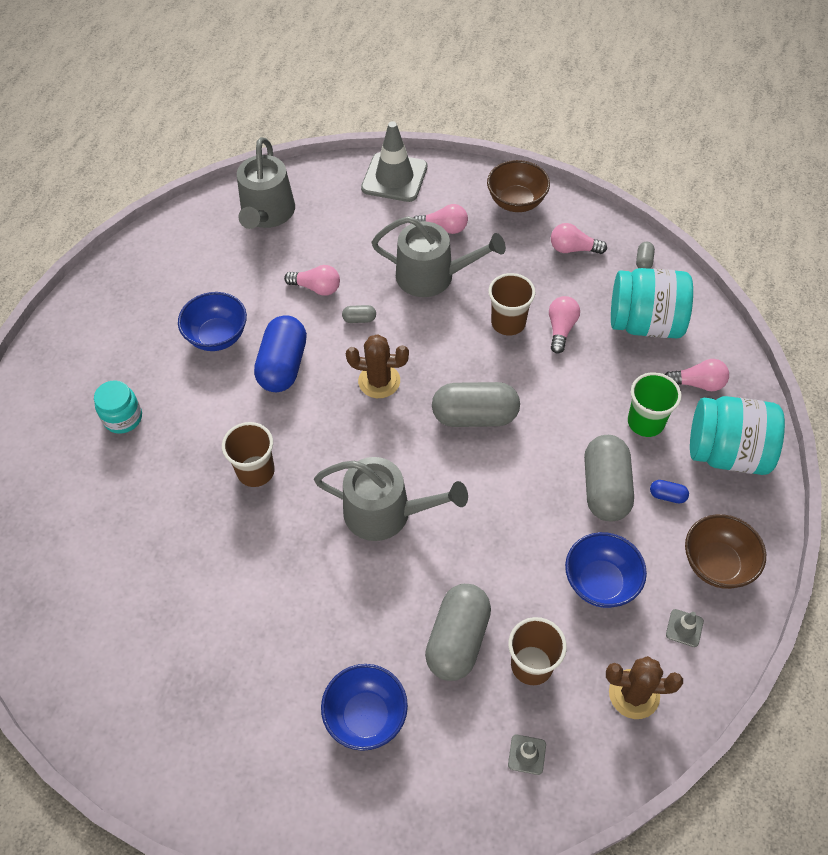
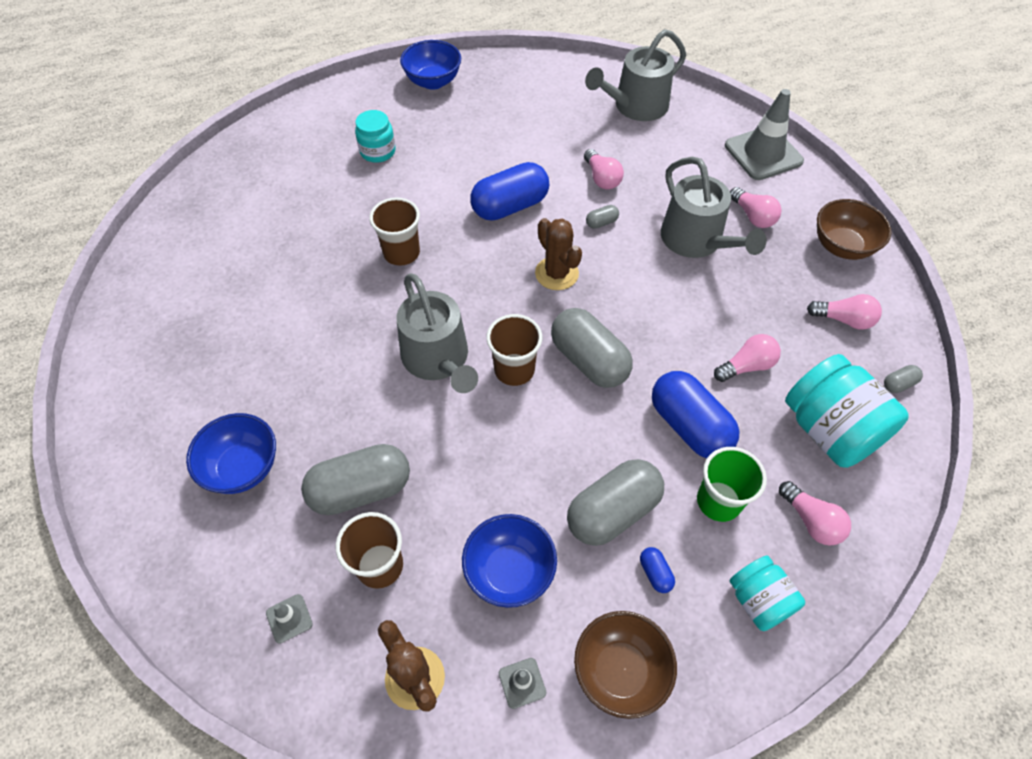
camera: 50 degrees right, 0 degrees up
(217, 336) = (496, 153): blue bowl -> blue bowl (433, 81)
(359, 319) = (601, 223): grey capsule -> grey capsule turned 75 degrees counterclockwise
(508, 323) = (709, 323): brown cup -> brown cup (514, 370)
(573, 249) = (844, 319): pink light bulb -> pink light bulb turned 135 degrees clockwise
(578, 396) = (689, 426): none -> blue capsule
(727, 452) = (759, 600): turquoise jar -> turquoise jar, size x0.58

